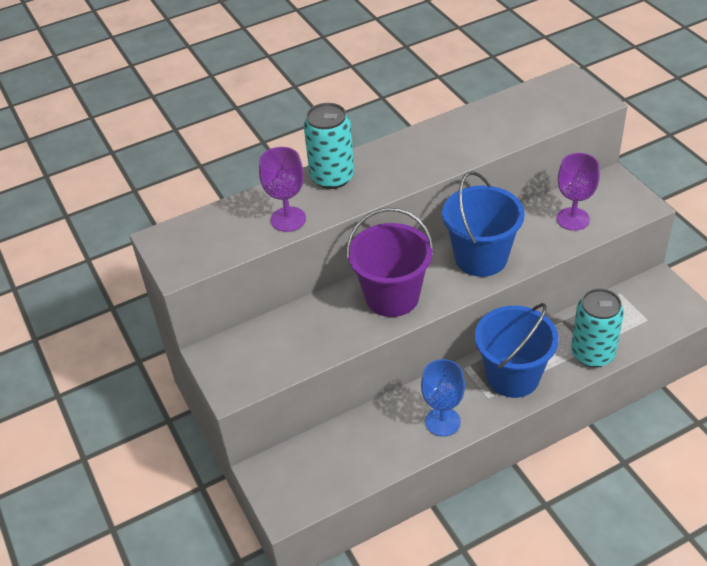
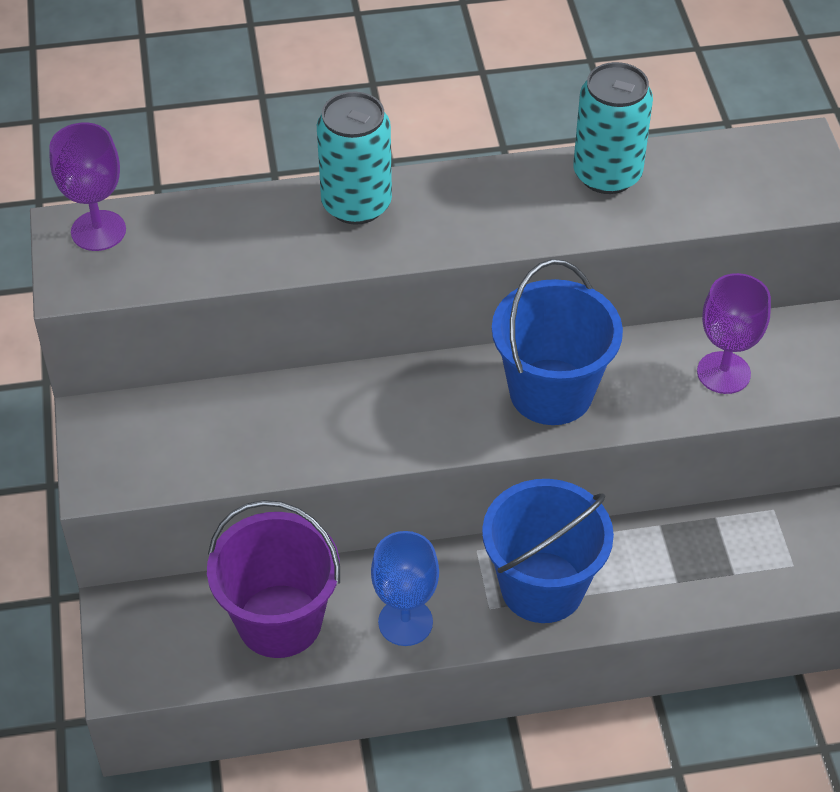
camera: 15 degrees right, 5 degrees up
(288, 219) = (260, 253): purple goblet -> purple goblet (98, 231)
(392, 296) = (389, 412): purple bucket -> purple bucket (279, 621)
(592, 353) = (680, 591): turquoise can -> turquoise can (607, 174)

